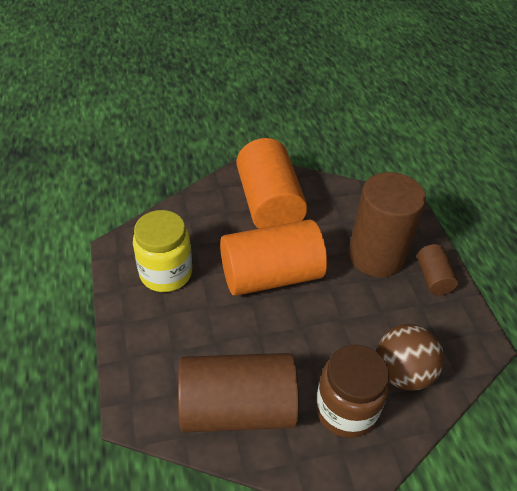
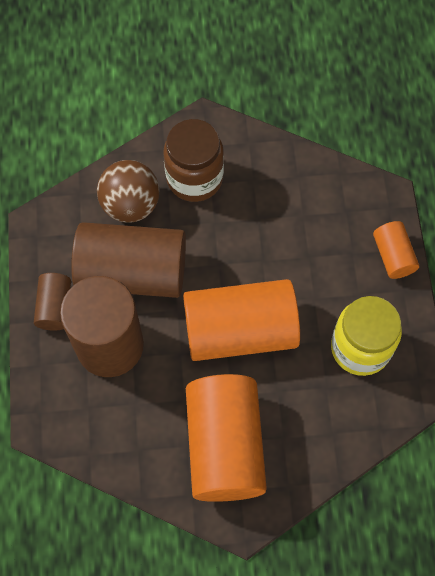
camera: 170 degrees left, 20 degrees up
(131, 351) = (393, 256): none -> orange cylinder
(237, 408) = (292, 190): brown cylinder -> brown cylinder (132, 272)

